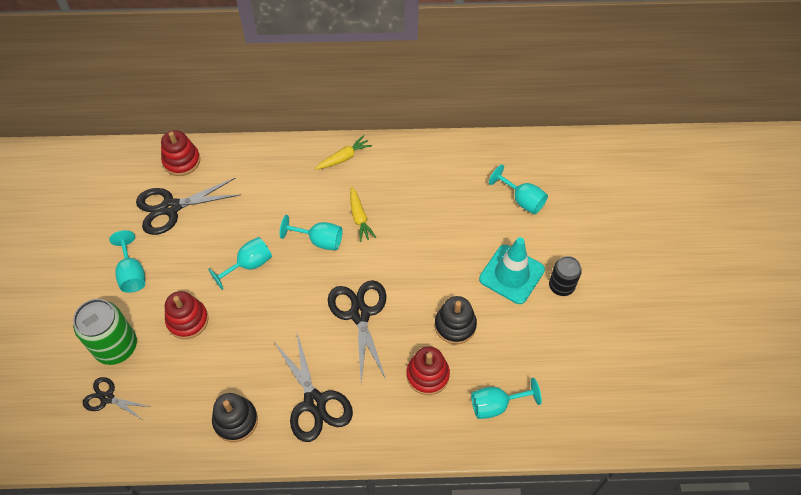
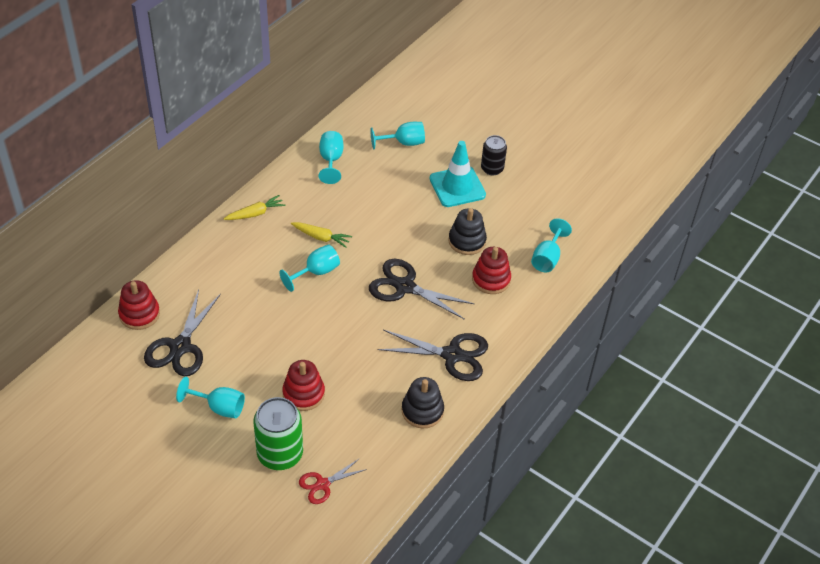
camera: 55 degrees left, 10 degrees down
(107, 398) = (322, 484): black scissors -> red scissors
(249, 265) = (292, 327): turquoise goblet -> turquoise goblet (331, 160)
(344, 158) = (255, 213): yellow carrot -> yellow carrot turned 60 degrees clockwise

